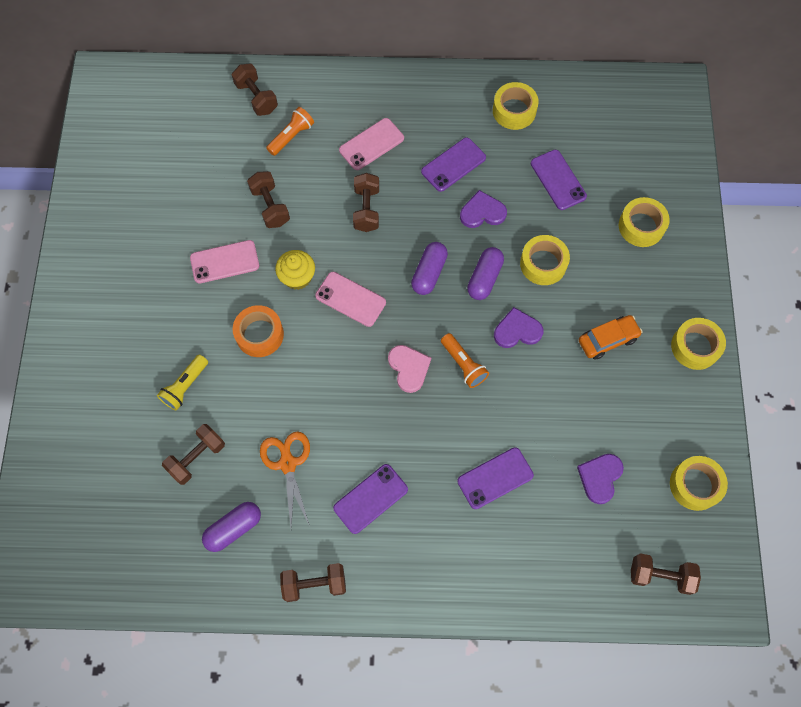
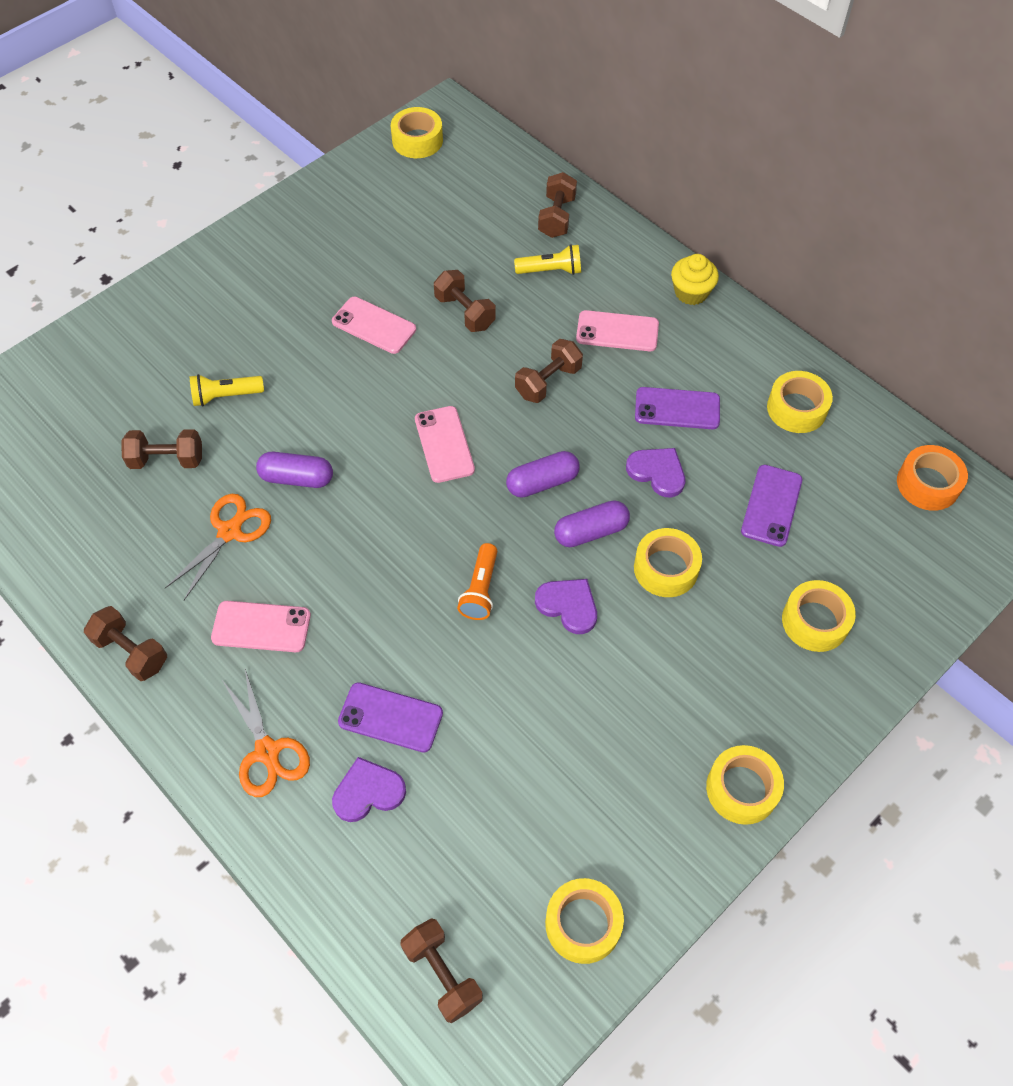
camera: 45 degrees right, 10 degrees down
(107, 113) = (417, 140): none -> yellow tape
(233, 528) = (126, 542): purple capsule -> purple capsule (297, 478)
(259, 334) = (333, 407): orange tape -> orange tape (928, 484)
(270, 206) = (465, 312): brown dumbbell -> brown dumbbell turned 60 degrees counterclockwise
(291, 136) = (551, 271): orange flashlight -> yellow flashlight
(297, 277) = (420, 387): yellow cupcake -> yellow cupcake (691, 292)
(370, 498) = (261, 627): purple phone -> pink phone
(409, 368) = (427, 547): pink heart -> none
(453, 559) = (267, 751): none -> orange scissors
(600, 477) = (492, 817): purple heart -> purple heart (368, 792)
(607, 340) = (652, 696): orange car -> none

